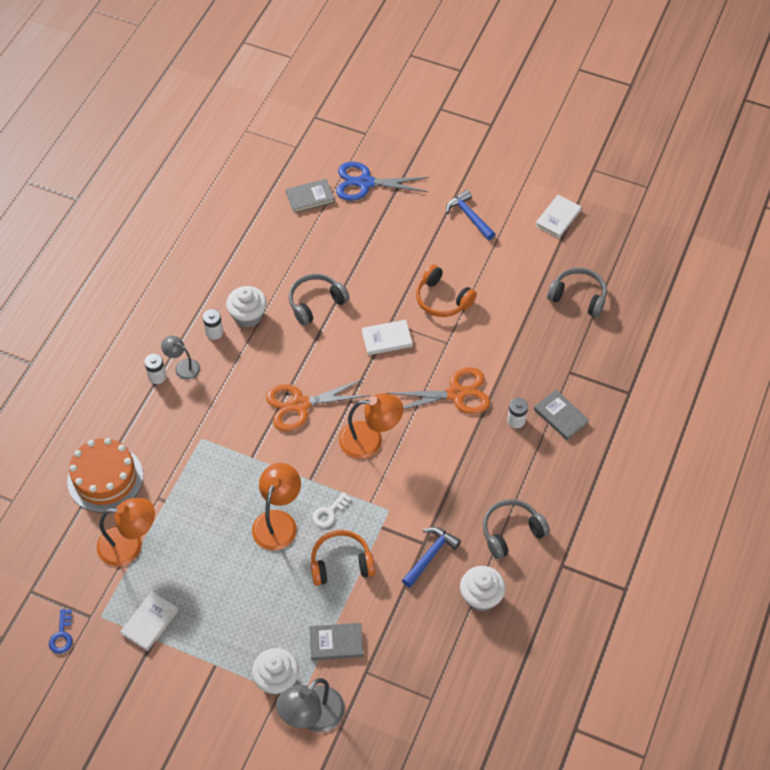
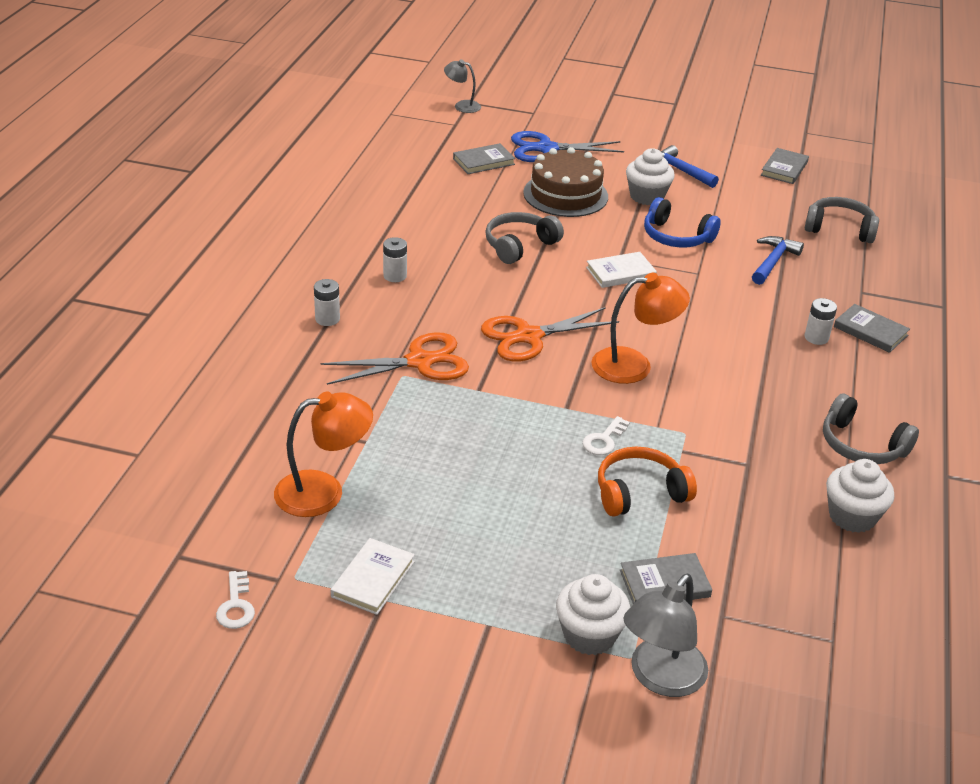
camera: 10 degrees left, 20 degrees down
(62, 635) = (236, 606): blue key -> white key
(105, 478) = (273, 422): orange cake -> none
(183, 367) = (360, 308): grey lamp -> grey lamp (462, 106)
(248, 316) = (435, 260): white cupcake -> white cupcake (647, 196)
(278, 521) = (535, 453): orange lamp -> none
(367, 243) = (565, 194): none -> brown cake
(430, 555) = (762, 476): blue hammer -> blue hammer (773, 261)
(442, 299) = (676, 237): orange headphones -> blue headphones
(456, 394) = (728, 317): orange scissors -> orange scissors (420, 362)
(511, 532) = (861, 445): grey headphones -> grey headphones turned 105 degrees counterclockwise
(558, 218) = (784, 169): white book -> grey book

